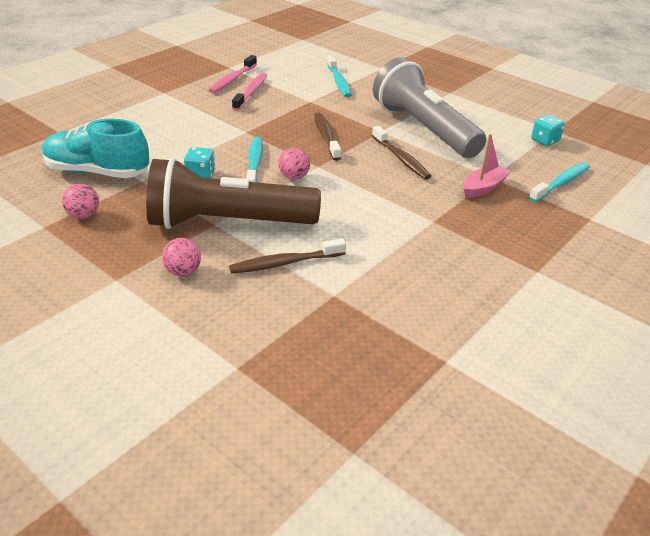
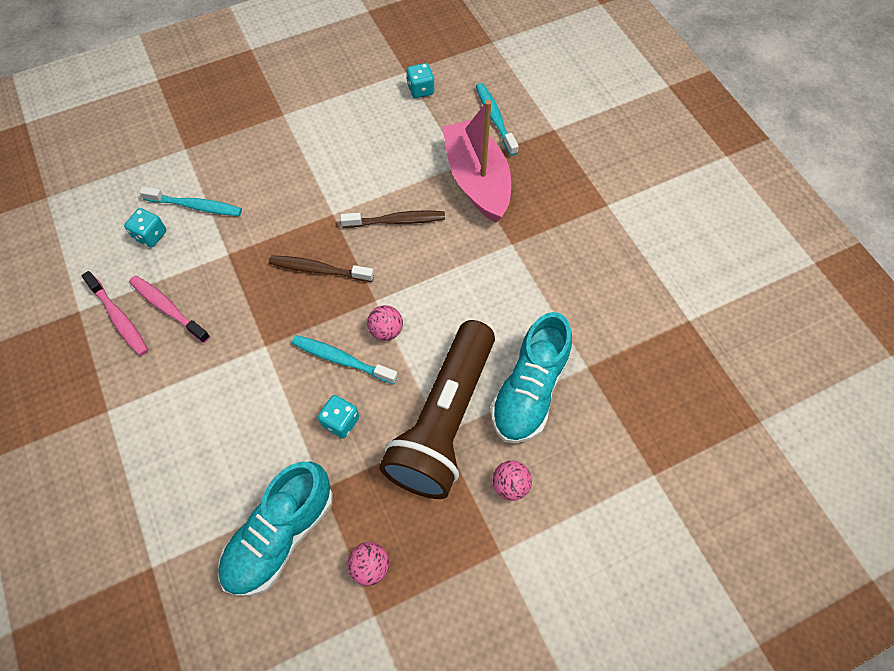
camera: 65 degrees left, 25 degrees up
(285, 263) = (529, 390): brown toothbrush -> turquoise shoe
(302, 74) = (150, 235): none -> turquoise dice
(424, 129) = (348, 174): grey flashlight -> none
(483, 188) = (477, 180): pink boat -> pink boat, size x1.94

